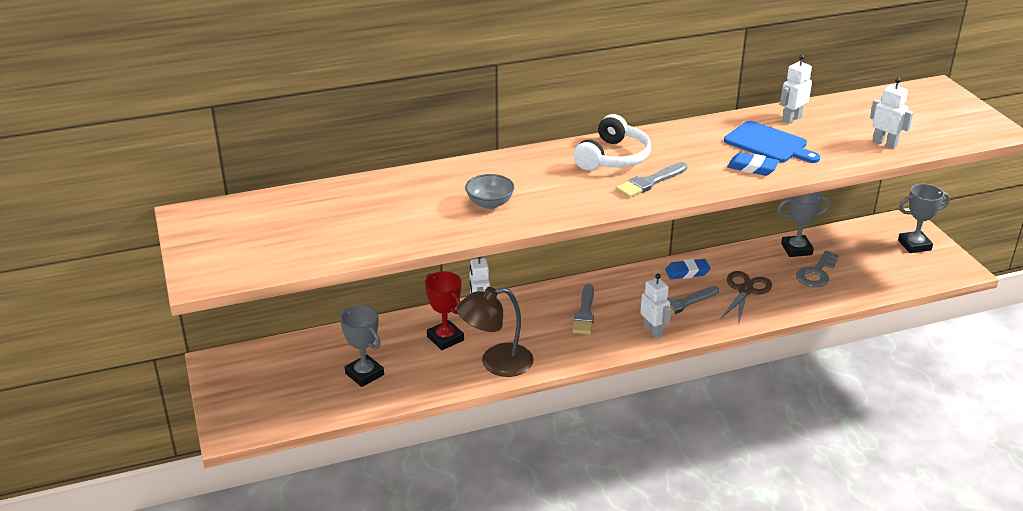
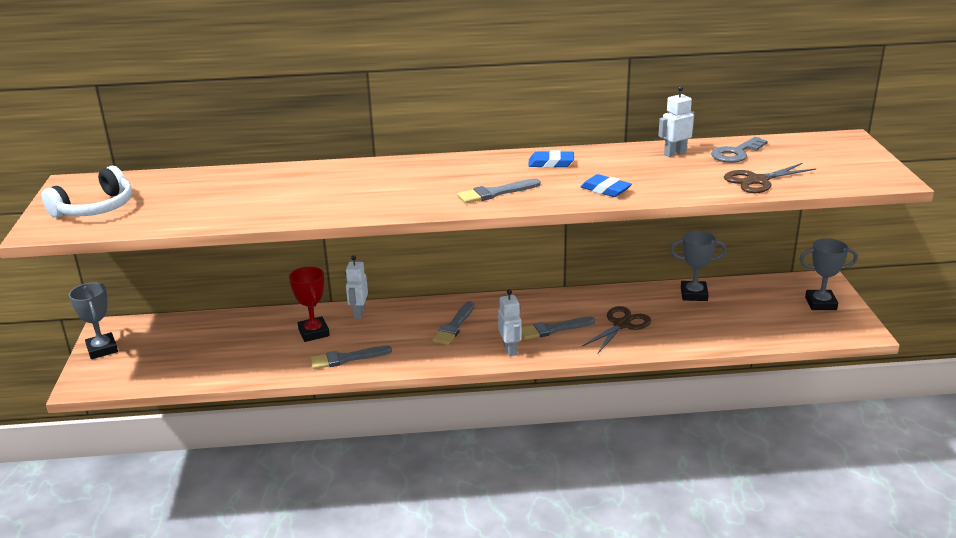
camera: 15 degrees right, 5 degrees down
(364, 374) = (225, 353): grey trophy -> grey trophy (102, 349)
(490, 203) = (333, 197): grey bowl -> none
(496, 363) = (347, 358): brown lamp -> grey brush
(613, 157) = (476, 171): white headphones -> white headphones (95, 208)
(687, 272) = (572, 302): blue eraser -> blue eraser (551, 163)
(768, 143) = (636, 171): blue cutting board -> none
(816, 273) = (703, 317): grey key -> grey key (736, 153)
(884, 143) = (757, 181): white robot -> brown scissors

